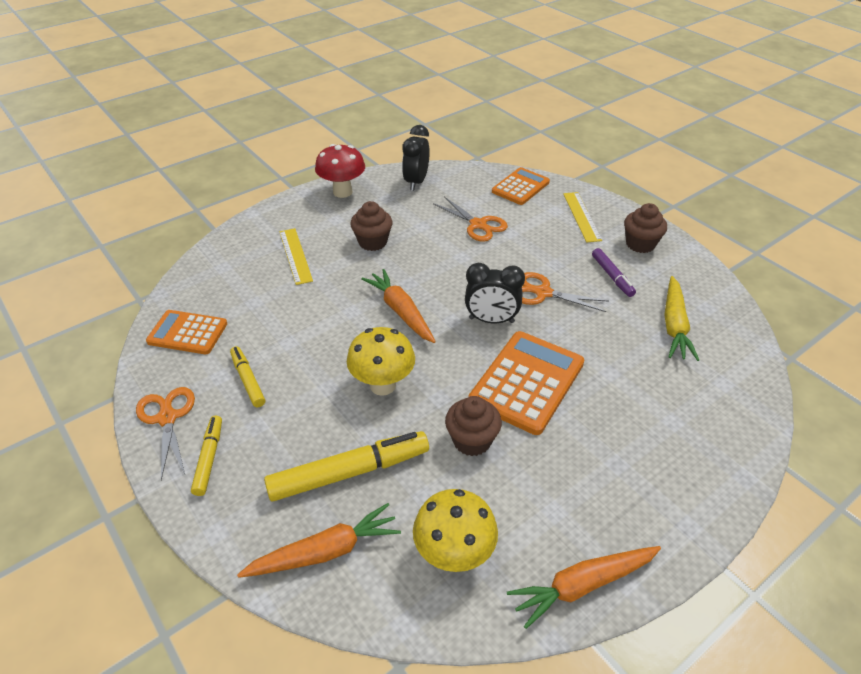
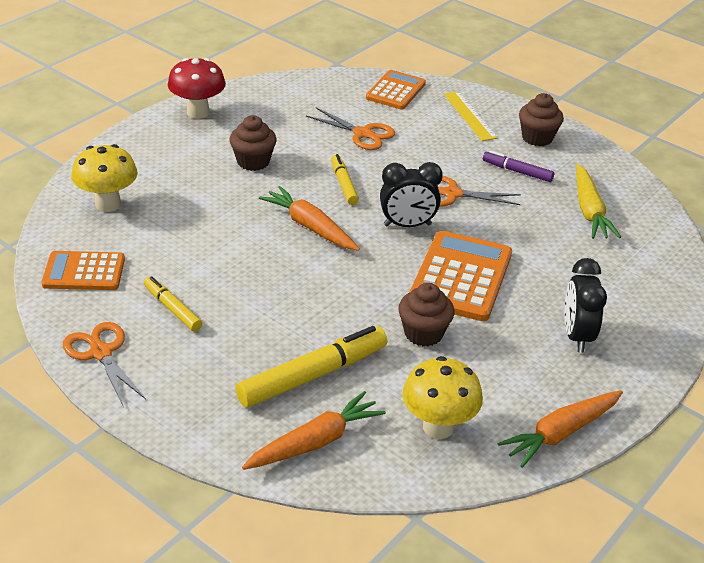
camera: 15 degrees left, 5 degrees down
(209, 458) = (163, 382): yellow marker -> yellow marker (343, 184)
(295, 256) = (171, 183): yellow ruler -> none
(382, 385) = (317, 296): yellow mushroom -> yellow mushroom (108, 204)
(416, 182) = (278, 95): black clock -> black clock (577, 336)
(612, 276) = (517, 171): purple marker -> purple marker turned 150 degrees clockwise

